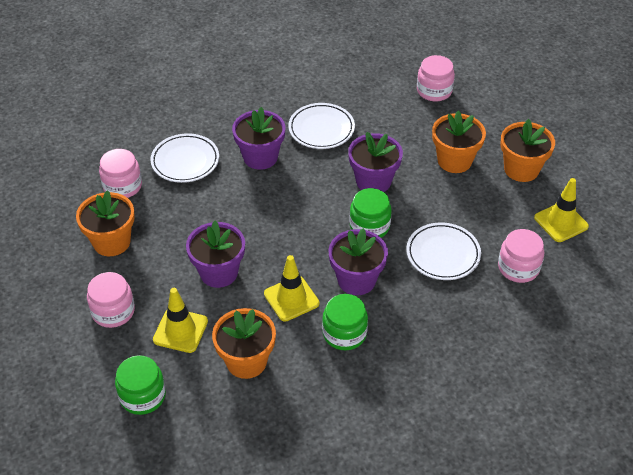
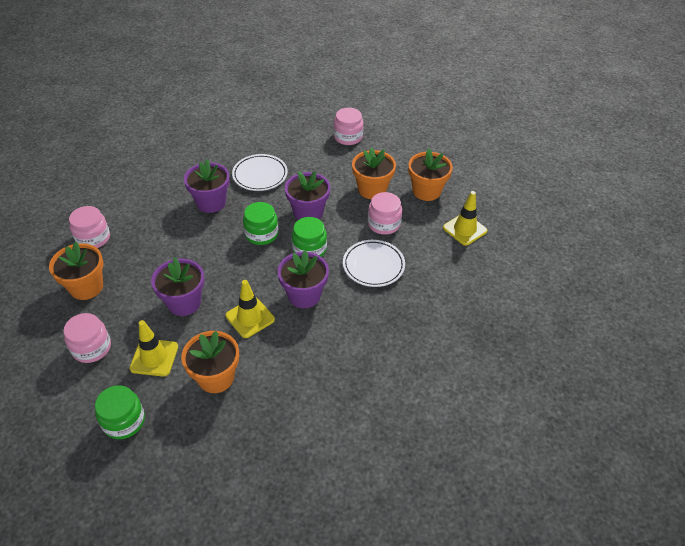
camera: 10 degrees left, 0 degrees up
(185, 161) = (147, 212): white plate -> none
(344, 333) = (299, 342): green jar -> green jar (261, 234)
(518, 267) = (436, 269): pink jar -> pink jar (384, 224)

